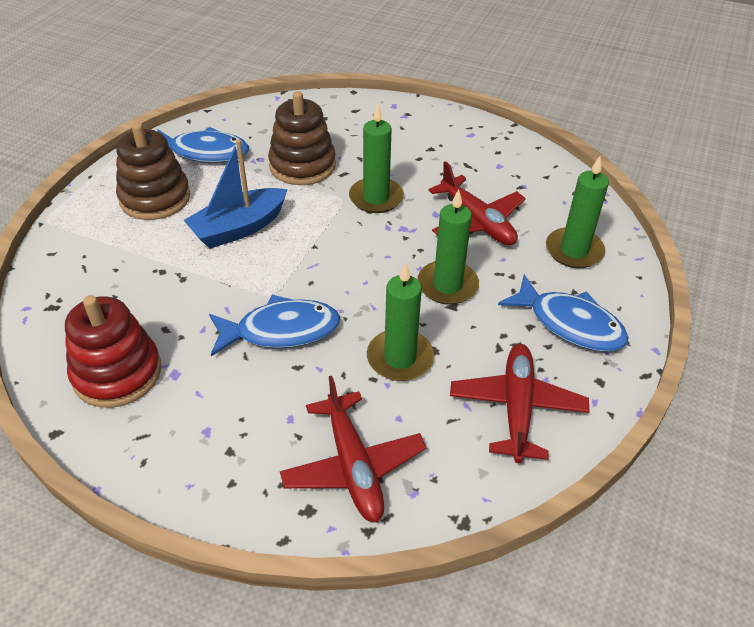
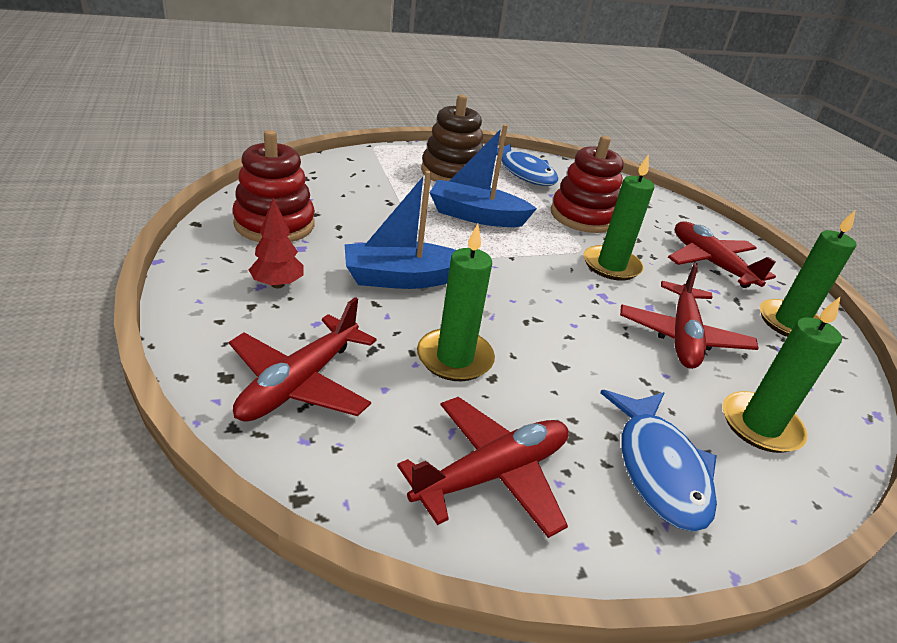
camera: 45 degrees right, 10 degrees down
(215, 418) = (277, 284): none -> red tree
(281, 331) = (402, 278): blue fish -> blue boat
(302, 165) = (583, 216): brown stacking toy -> red stacking toy
(420, 144) = (710, 263): none -> red plane
(447, 285) = (579, 351): green candle -> green candle (790, 323)

